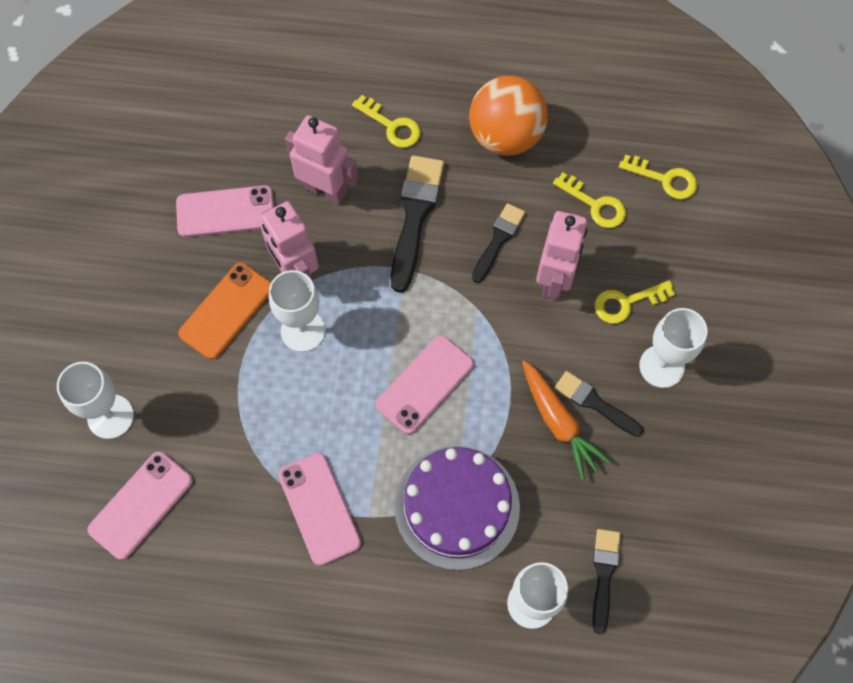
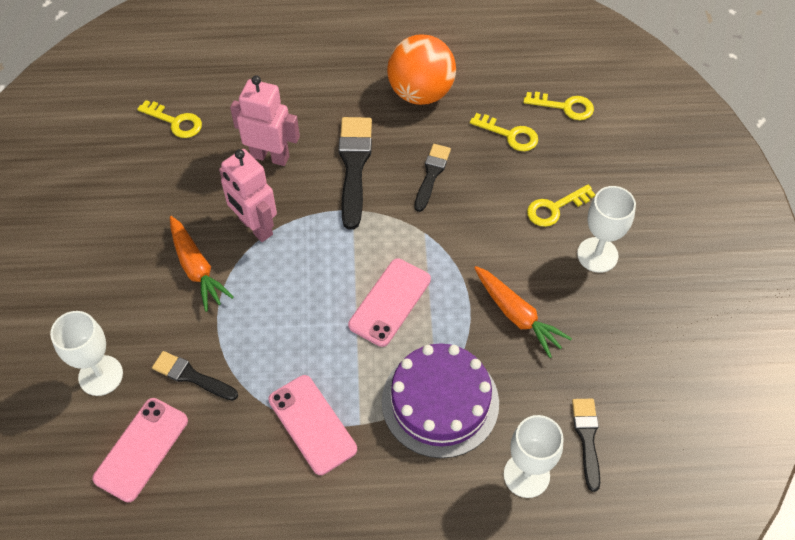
camera: 10 degrees left, 10 degrees down
(225, 212) = (182, 187): pink phone -> none
(226, 311) = (196, 268): orange phone -> orange carrot
(303, 331) = (270, 274): white goblet -> none
(392, 126) = (320, 98): yellow key -> yellow key (175, 122)
(554, 280) = (488, 199): pink robot -> none
(594, 403) = (545, 294): black brush -> black brush (191, 376)

